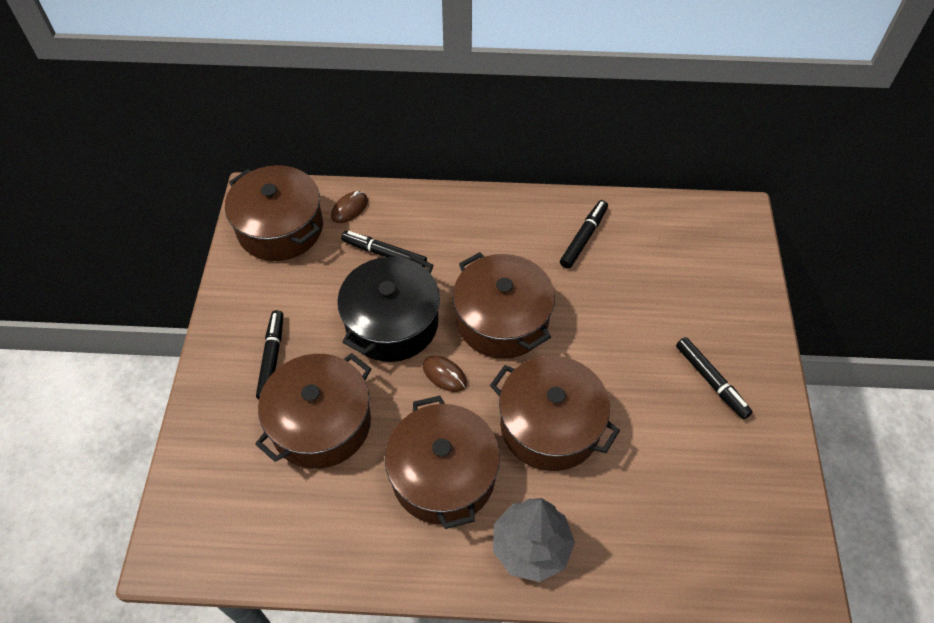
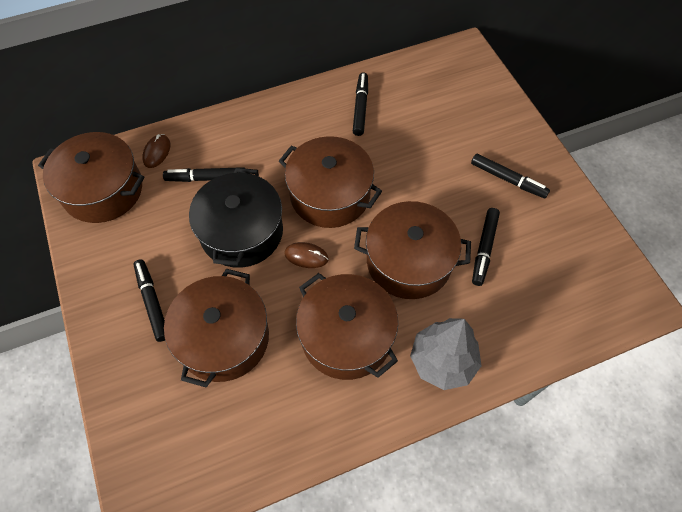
camera: 25 degrees left, 5 degrees up
(641, 447) = (484, 249): none -> black marker

